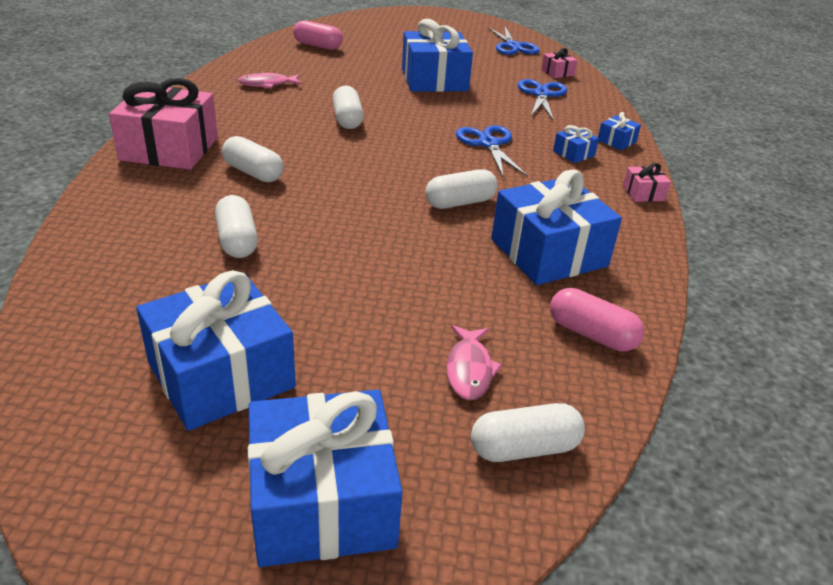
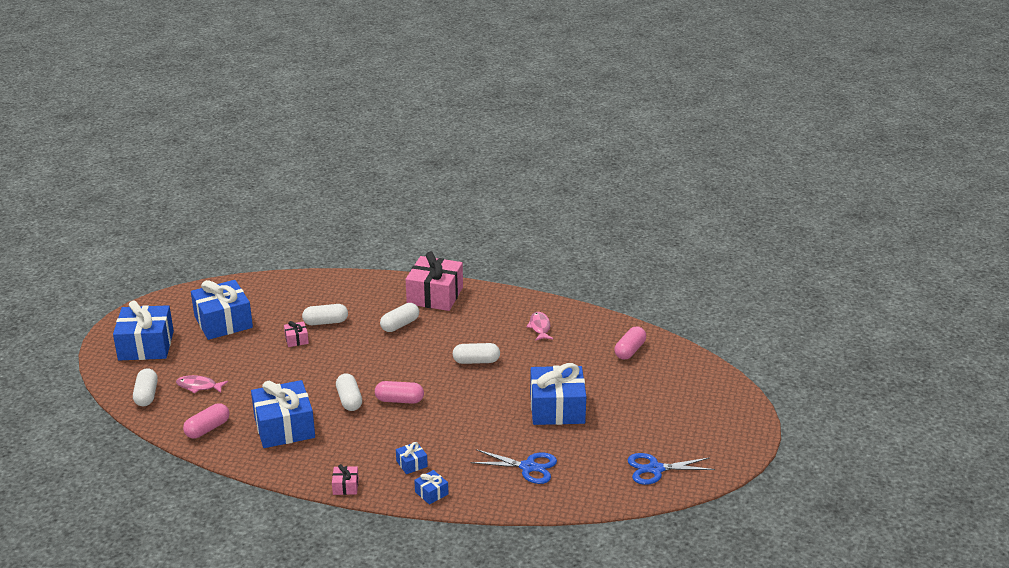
camera: 100 degrees right, 5 degrees down
(448, 166) = (399, 400): none -> pink capsule
(488, 144) = (431, 423): blue scissors -> none
(557, 72) = (584, 488): pink gift -> pink gift (296, 339)

